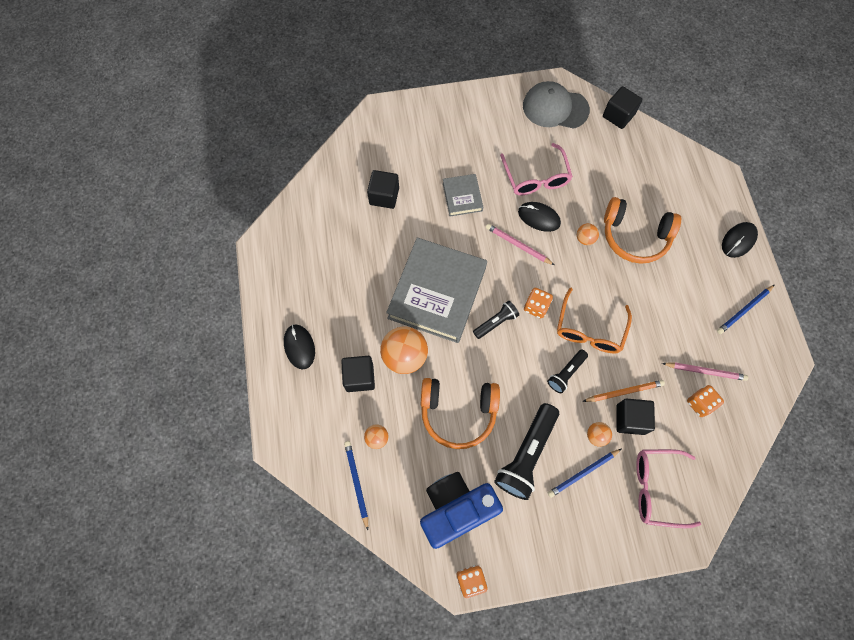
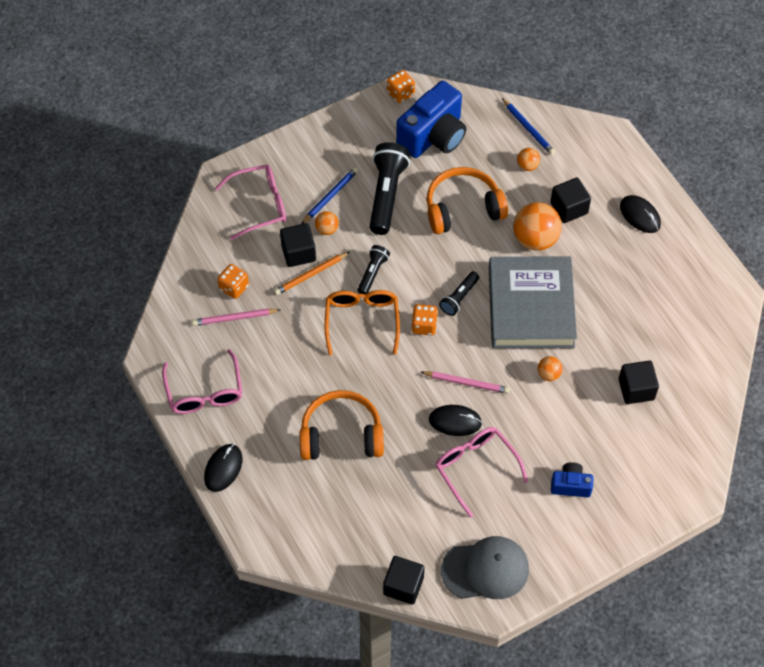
camera: 160 degrees right, 10 degrees down
(462, 197) = (549, 417): grey book -> none
(469, 143) = (570, 485): none -> blue camera
(585, 239) = (396, 414): orange ball -> orange ball (548, 374)
(744, 310) = (204, 392): blue pencil -> pink glasses

